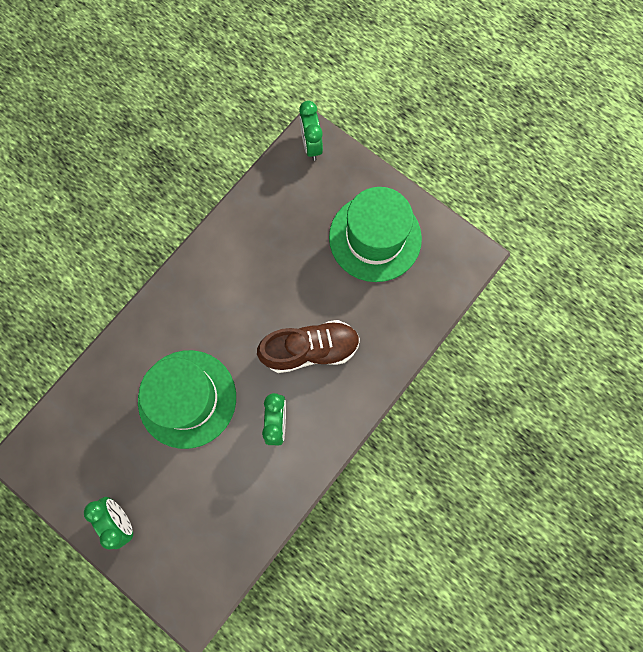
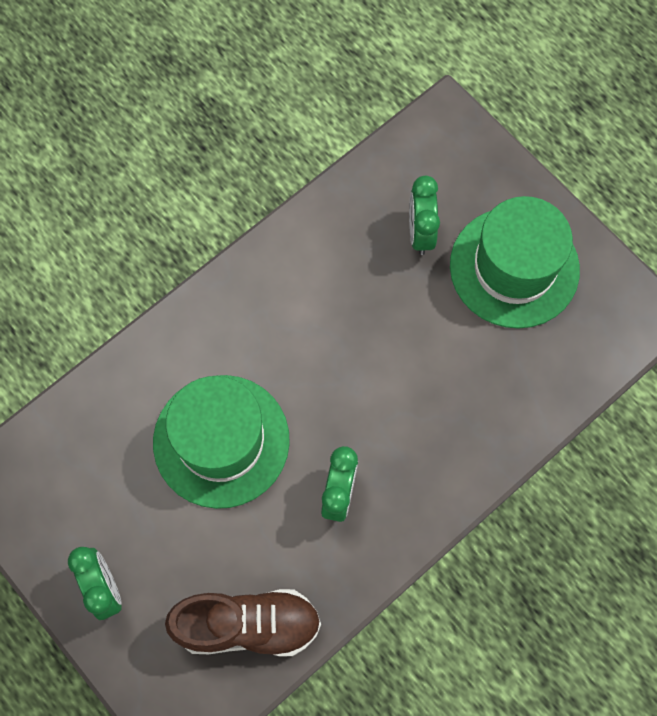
camera: 10 degrees right, 5 degrees down
(310, 350) = (400, 404): brown shoe -> brown shoe (248, 625)
(311, 145) = (445, 129): green clock -> green clock (420, 232)

